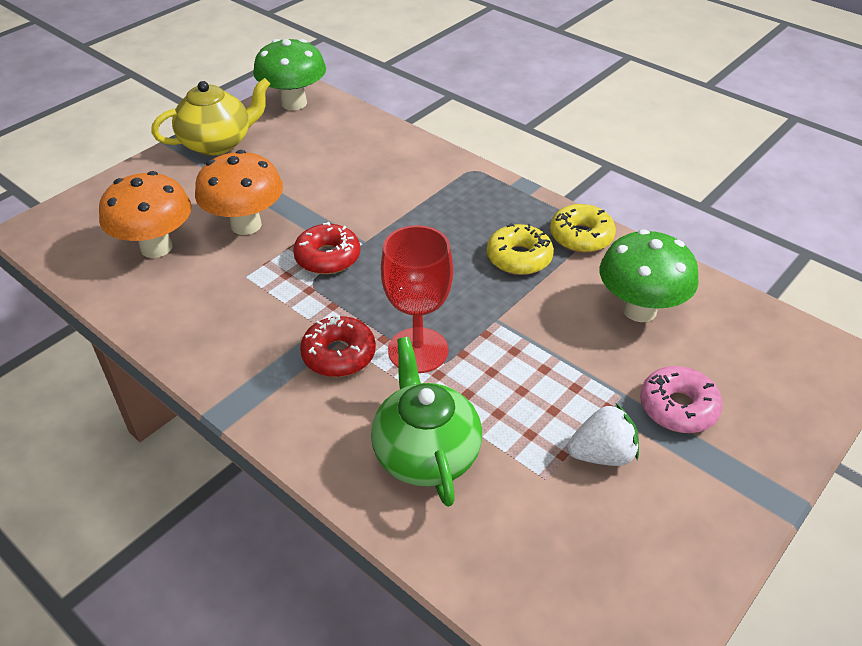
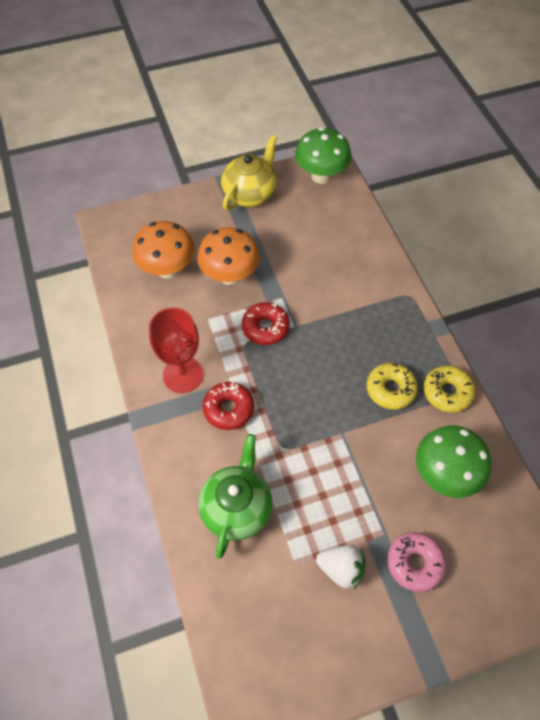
camera: 30 degrees right, 15 degrees up
(217, 143) = (250, 193): yellow teapot -> yellow teapot turned 60 degrees counterclockwise
(418, 350) = (277, 431): red goblet -> red goblet (183, 375)

